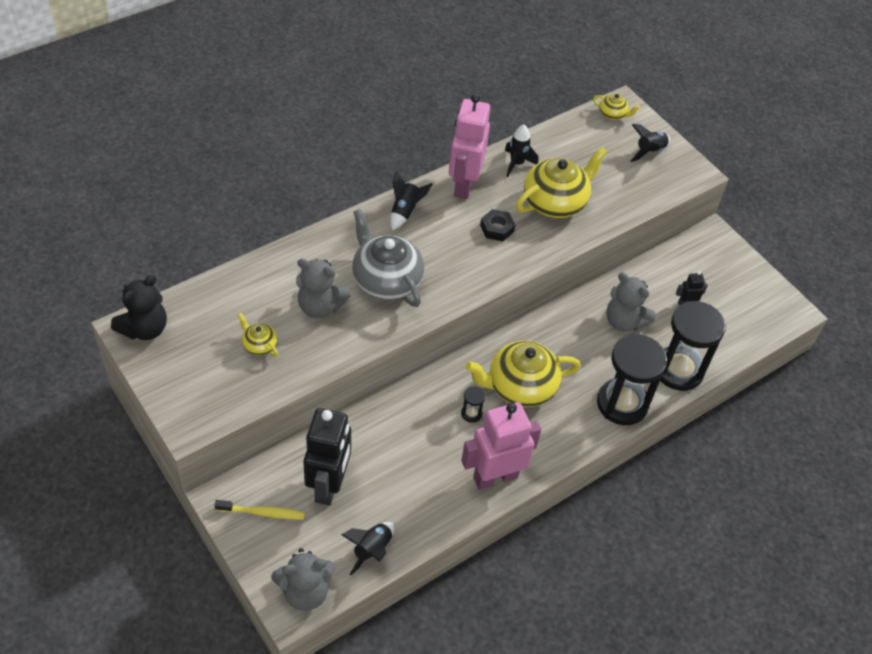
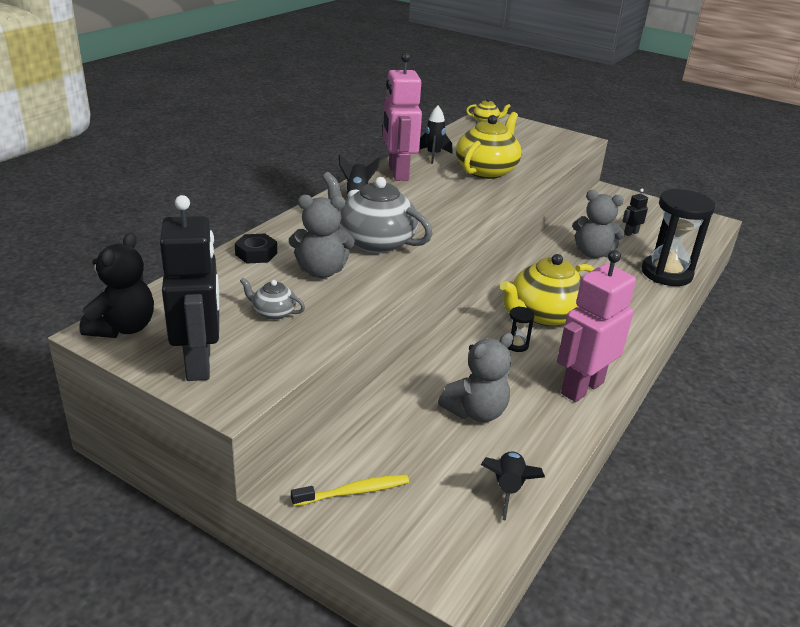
camera: 20 degrees left, 20 degrees down
(259, 345) = (273, 312): yellow teapot -> grey teapot
(305, 591) = (461, 557): grey teddy bear -> grey teddy bear (476, 412)
(329, 485) = (415, 443): black robot -> black robot (199, 363)
(497, 228) = (451, 193): black nut -> black nut (256, 254)
(622, 403) = (643, 305): black hourglass -> none
(649, 152) = (534, 135): black rocket -> none

